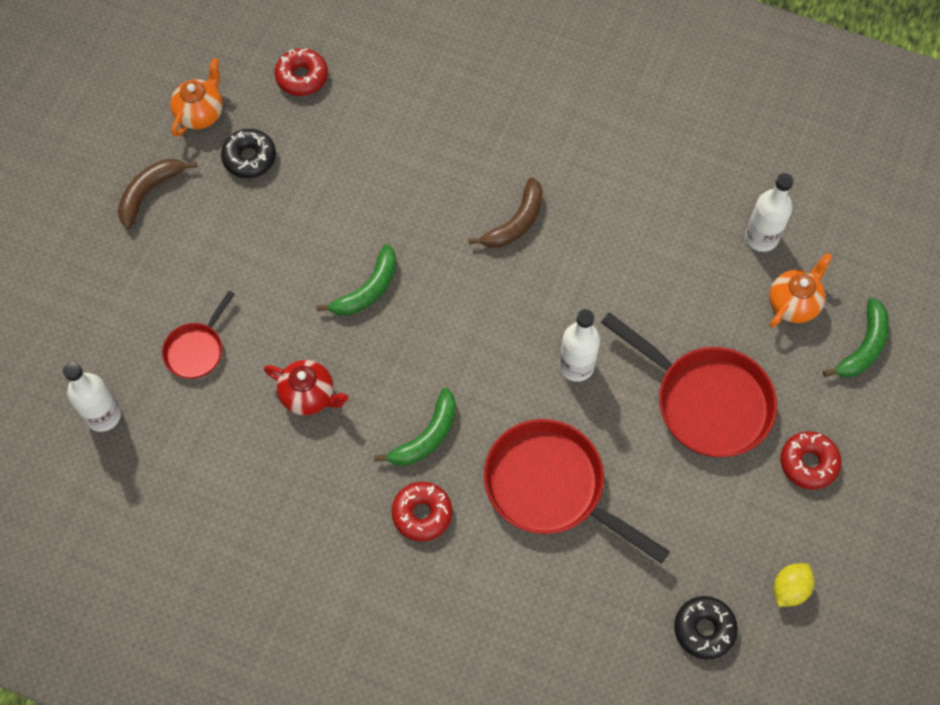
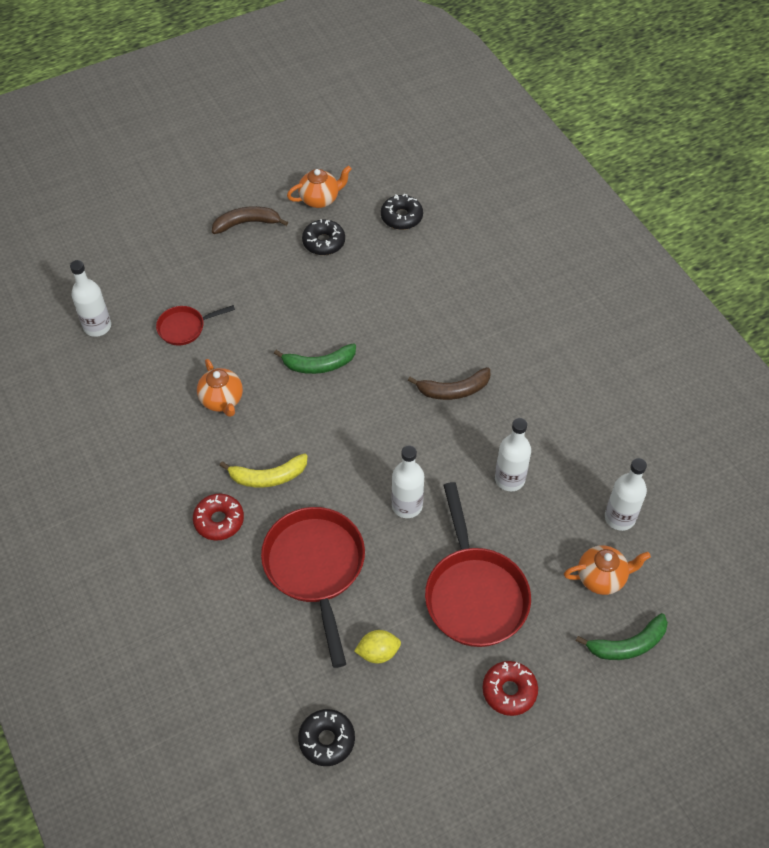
camera: 40 degrees right, 10 degrees down
(302, 77) = (401, 217): red donut -> black donut
(309, 395) = (222, 400): red teapot -> orange teapot
(426, 436) = (268, 476): green banana -> yellow banana
(641, 272) = (509, 479): none -> white bottle
(789, 589) = (412, 763): yellow lemon -> yellow lemon (378, 652)

